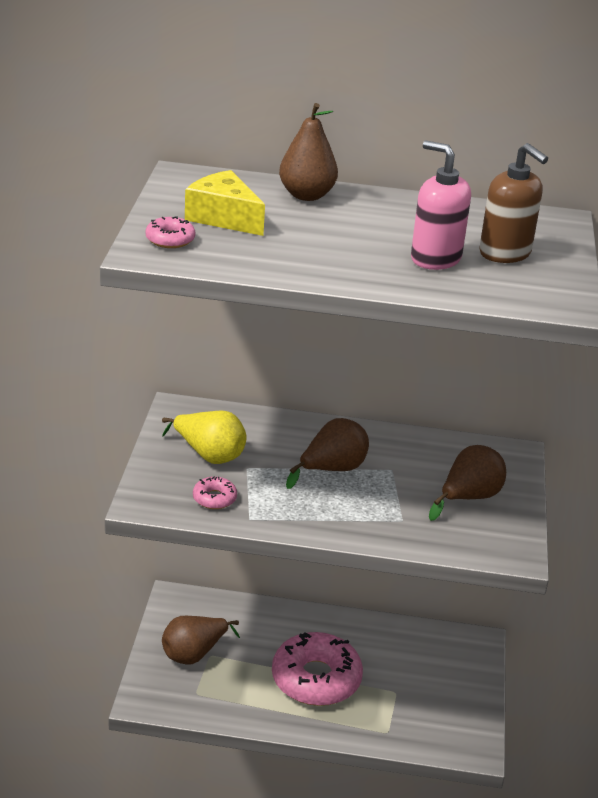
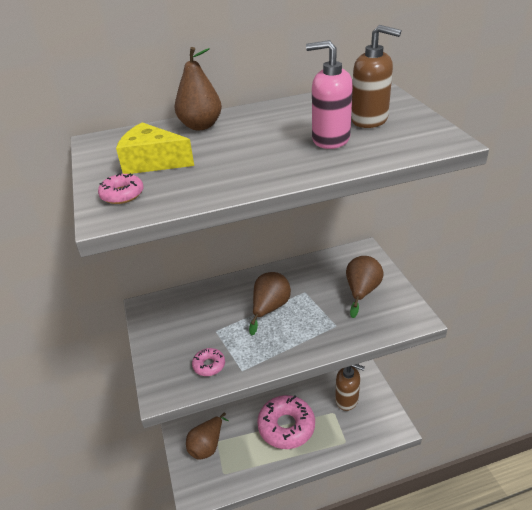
camera: 20 degrees left, 5 degrees up
(209, 455) = (185, 332): yellow pear -> none
(426, 685) = (347, 400): none -> brown soap dispenser

